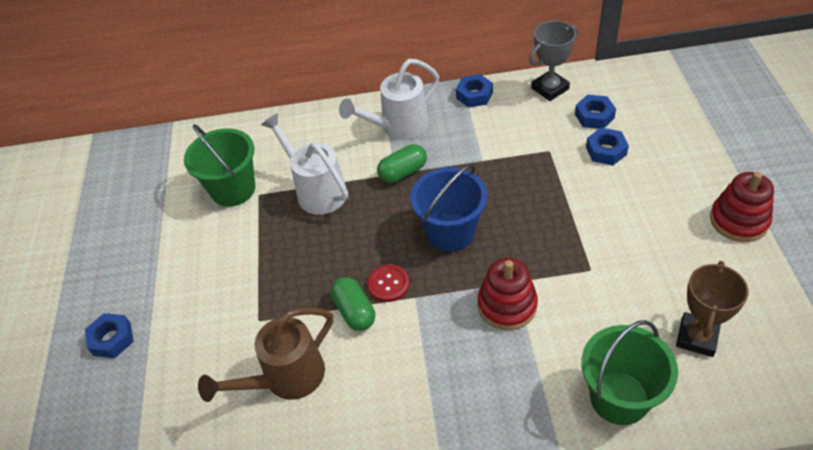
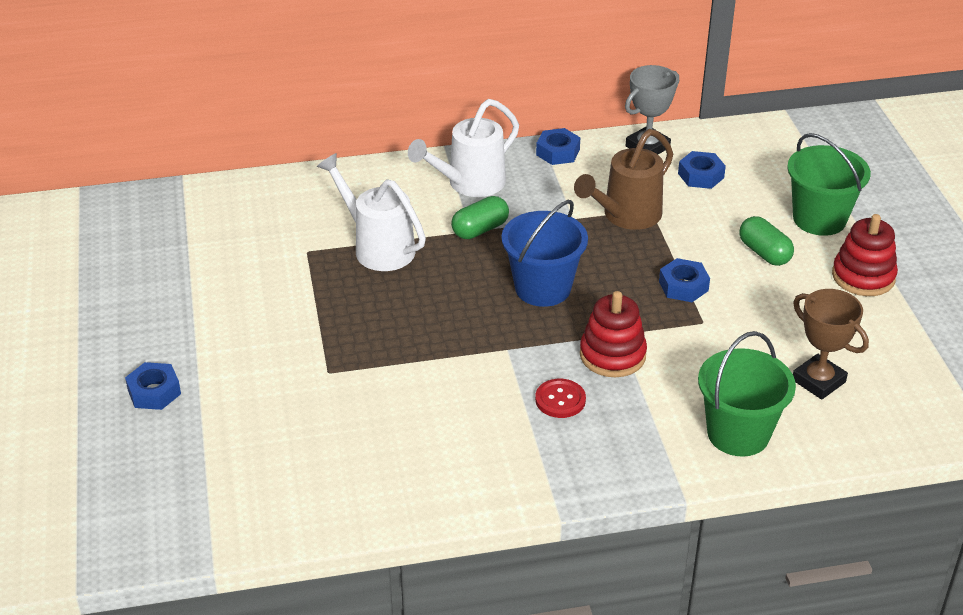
camera: 10 degrees left, 10 degrees down
(233, 189) = (274, 246): green bucket -> green bucket (819, 219)
(286, 378) = (369, 424): brown watering can -> brown watering can (626, 216)
(354, 311) = (440, 363): green capsule -> green capsule (764, 253)
(388, 284) = (476, 337): red button -> red button (560, 400)
(606, 151) = (715, 210): blue nut -> blue nut (683, 286)
(697, 337) = (818, 381): brown trophy -> brown trophy turned 60 degrees counterclockwise

